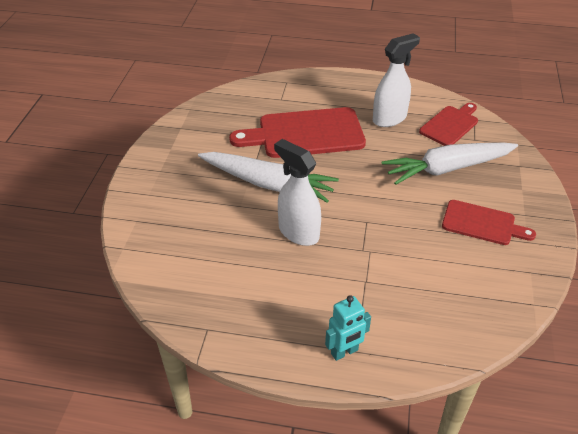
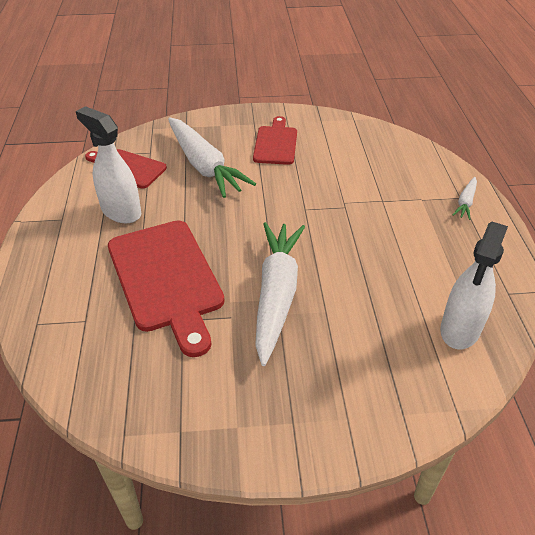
camera: 105 degrees left, 0 degrees up
(298, 232) = (344, 253): white spray bottle -> white spray bottle (460, 329)
(344, 352) = (465, 202): turquoise robot -> white carrot

